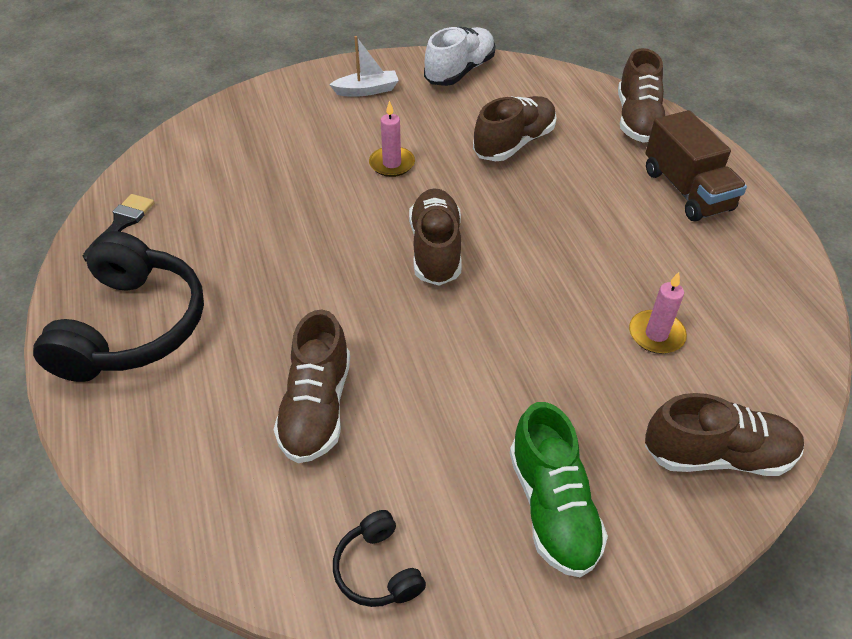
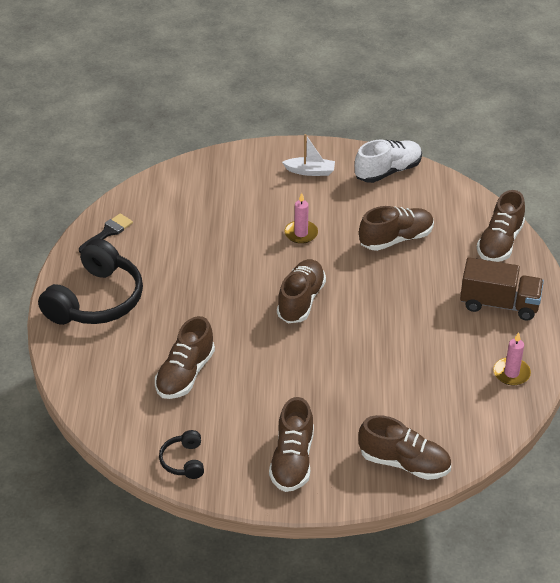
camera: 20 degrees right, 5 degrees down
(552, 507) = (292, 460): green shoe -> brown shoe
(656, 334) = (412, 389): pink candle -> pink candle (511, 373)
(686, 190) = (499, 304): brown truck -> brown truck turned 75 degrees counterclockwise

